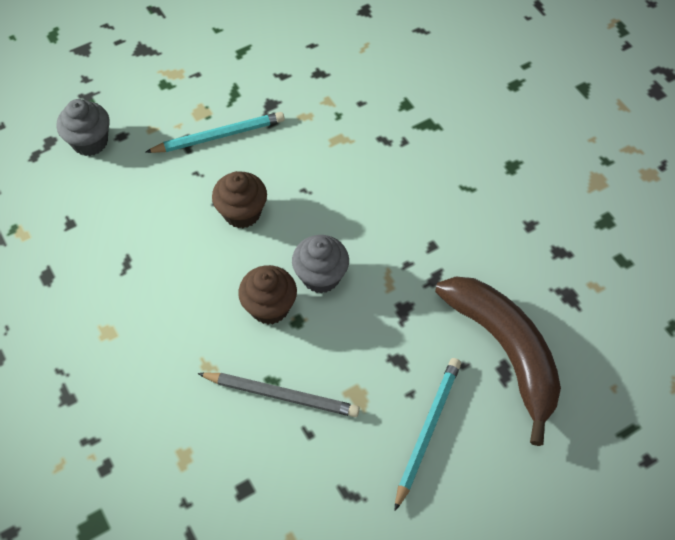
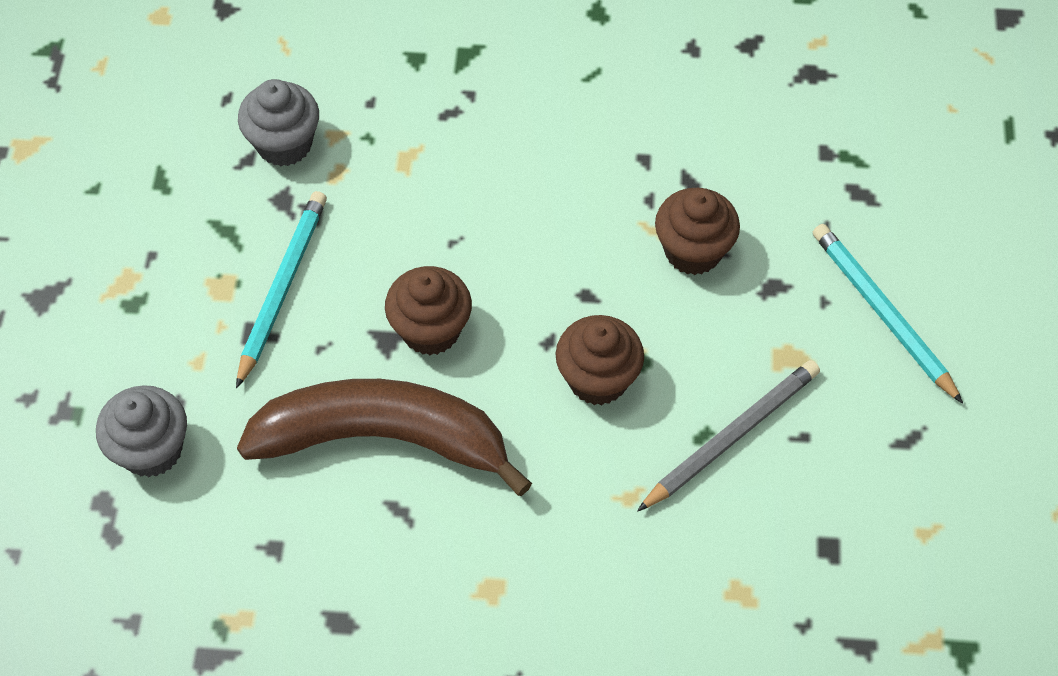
camera: 55 degrees left, 0 degrees up
(321, 276) = (596, 298): grey cupcake -> grey cupcake (284, 144)
(390, 305) = (693, 251): none -> brown cupcake
(505, 351) = (836, 176): brown banana -> brown banana (383, 439)

